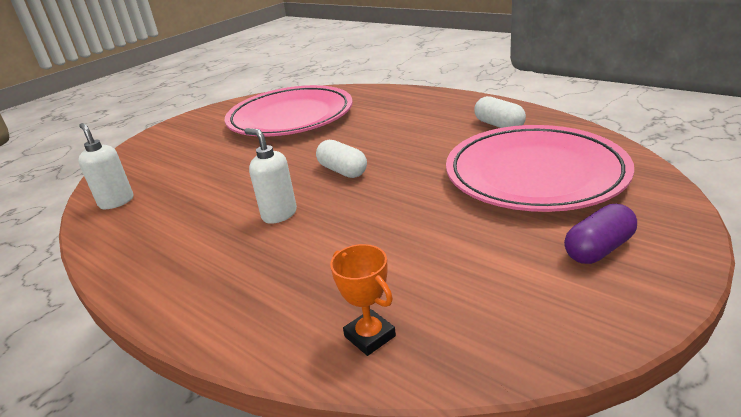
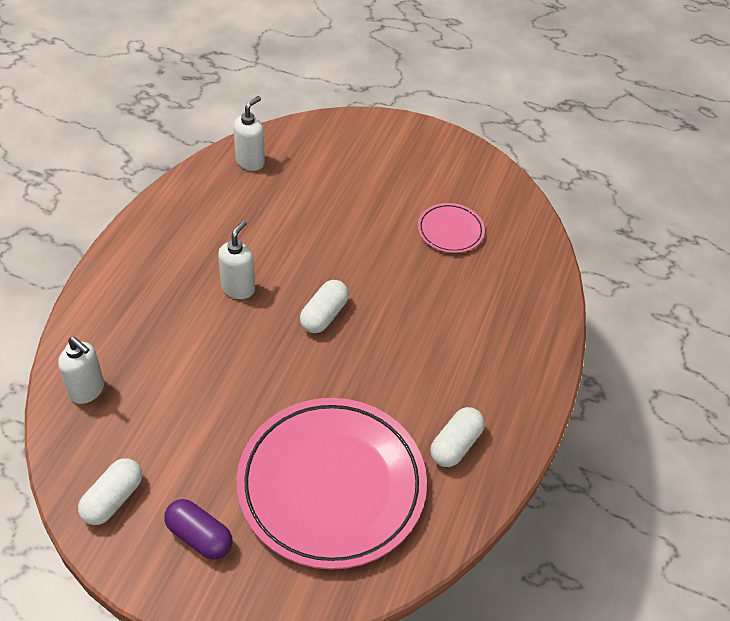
camera: 65 degrees right, 20 degrees up
(290, 118) = (450, 231): pink plate -> pink plate, size x0.44
(370, 336) = (87, 390): orange trophy -> white soap dispenser
(549, 315) = (113, 499): none -> white capsule

